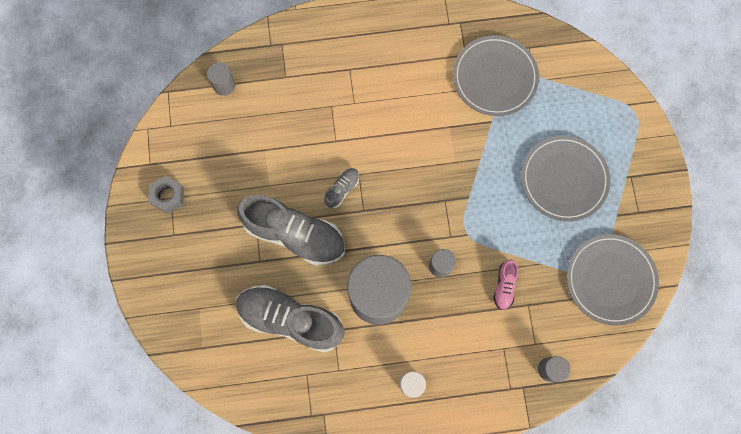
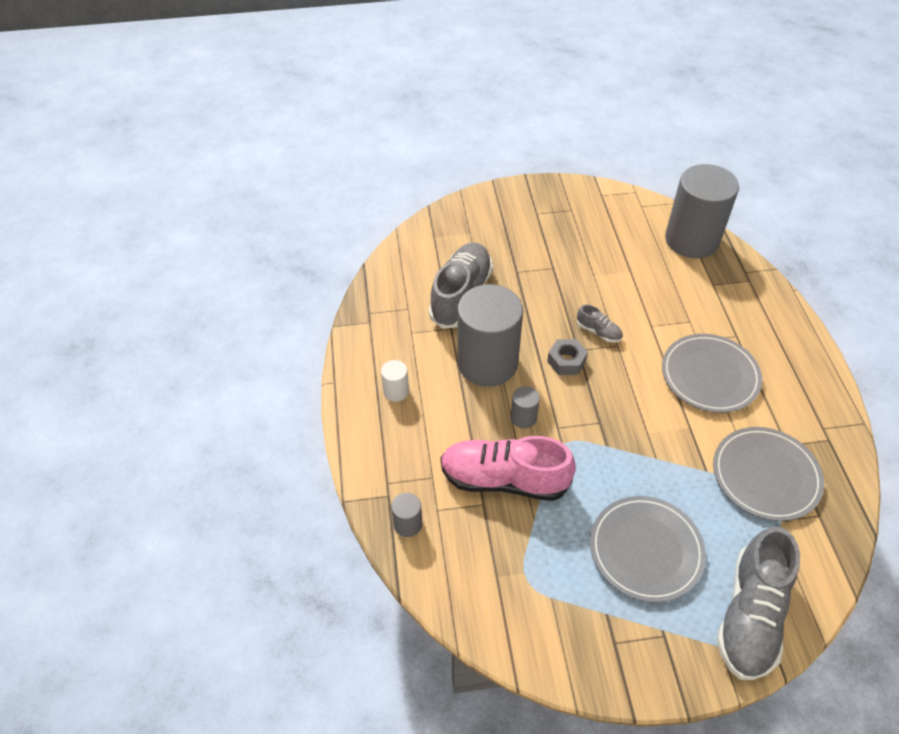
camera: 90 degrees right, 25 degrees down
(168, 196) = (573, 208): grey nut -> grey nut (566, 361)
(224, 85) = (691, 240): grey cylinder -> grey cylinder, size x2.42
(295, 234) = (546, 296): grey shoe -> grey shoe (750, 615)
(504, 286) = (504, 479): pink shoe -> pink shoe, size x2.26
(610, 280) = (519, 600): grey plate -> grey plate (710, 375)

